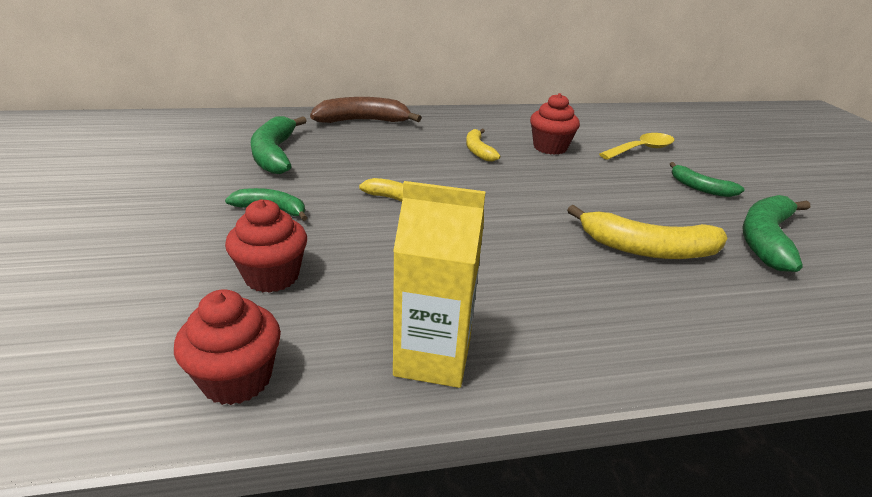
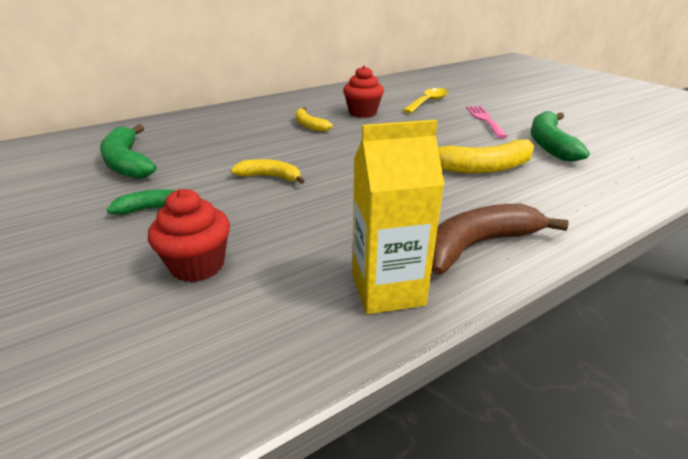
camera: 20 degrees left, 0 degrees up
(237, 379) = (226, 364): red cupcake -> none
(363, 121) = (194, 121): brown banana -> brown banana (477, 246)
(700, 188) = (485, 120): green banana -> pink fork

